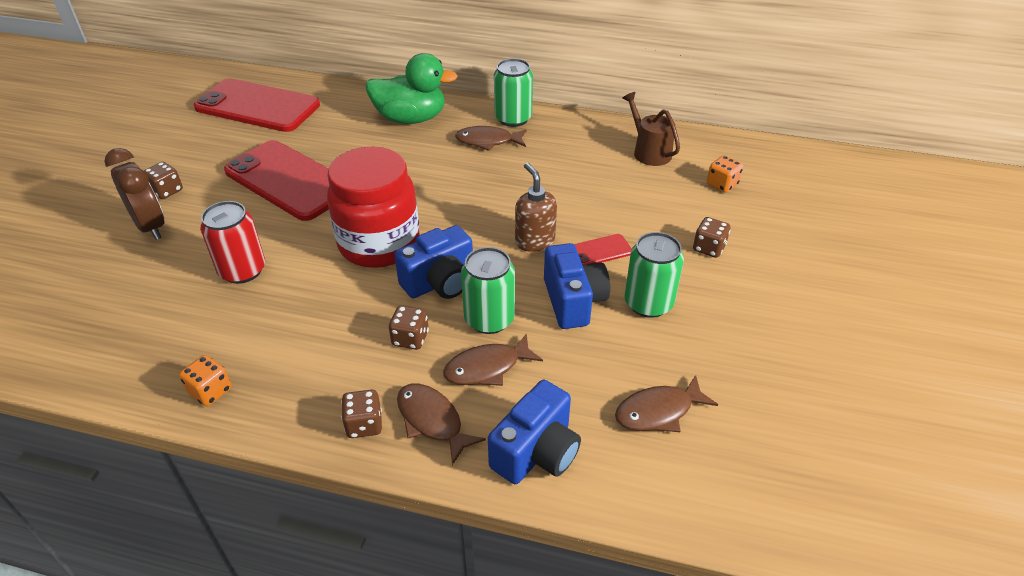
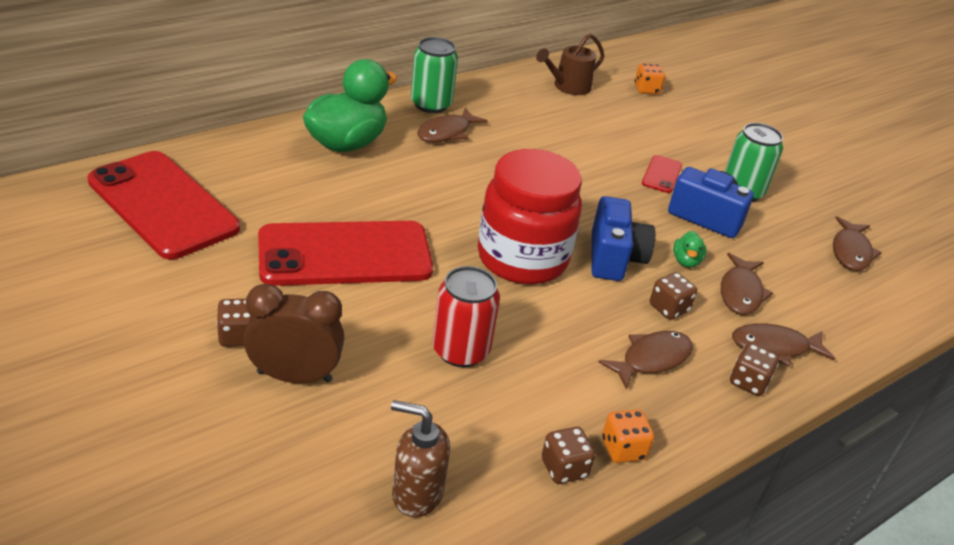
camera: 55 degrees left, 5 degrees down
(257, 106) = (162, 205): red phone -> red phone turned 75 degrees clockwise
(332, 358) = (651, 359): none -> brown fish
(489, 319) = (686, 261): green can -> green duck
(534, 241) = (615, 191): brown soap dispenser -> brown soap dispenser (416, 494)
(536, 452) = (846, 319): blue camera -> none
(649, 152) = (568, 87): brown watering can -> brown watering can turned 45 degrees counterclockwise
(708, 248) = (710, 137): brown dice -> brown dice (564, 468)

